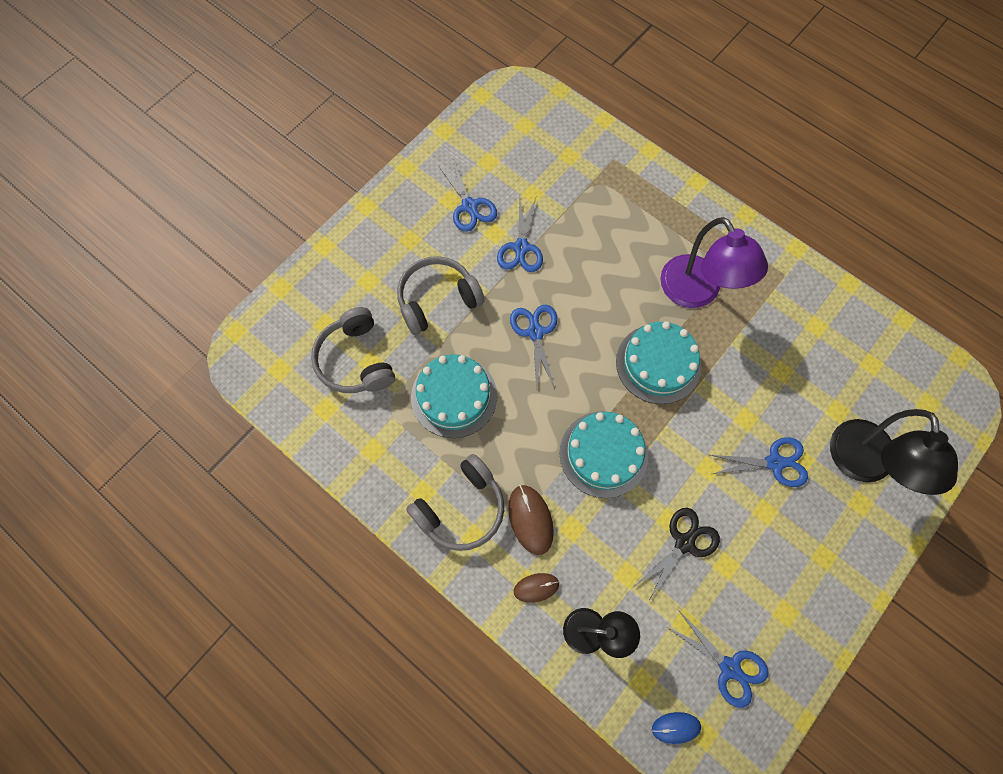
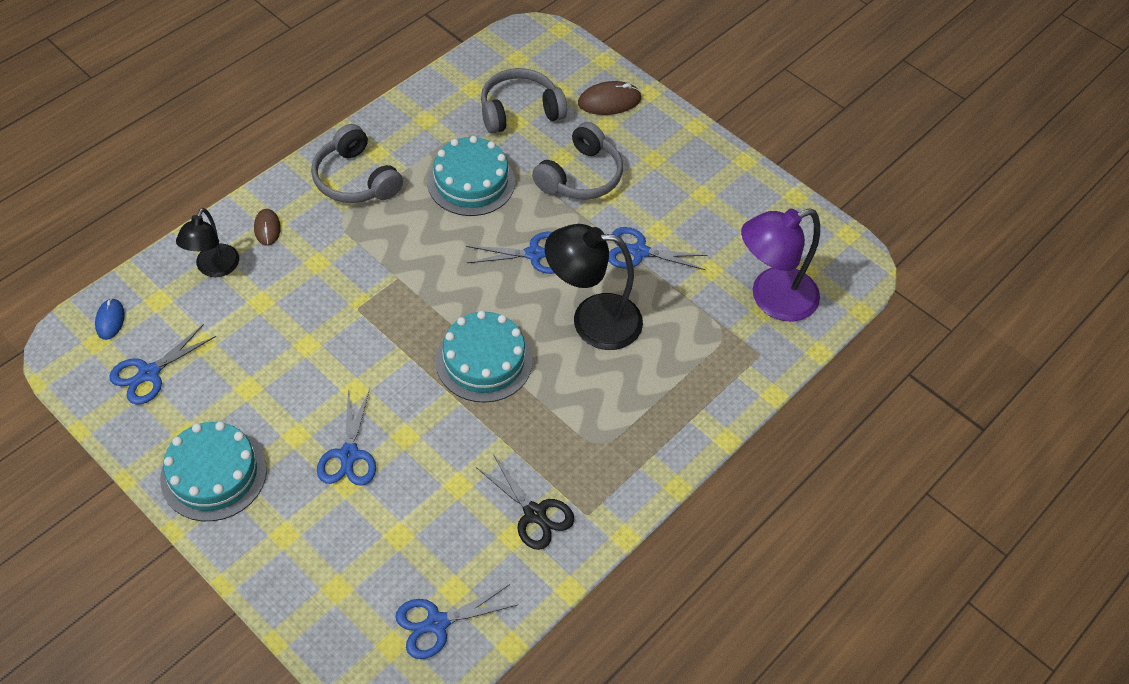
camera: 90 degrees right, 15 degrees down
(437, 299) = (580, 176): grey headphones -> grey headphones turned 60 degrees clockwise
(469, 206) = (694, 211): blue scissors -> blue scissors (436, 623)
(530, 519) = (333, 230): brown mouse -> brown mouse (609, 101)
(603, 454) = (388, 297): turquoise cake -> turquoise cake (213, 474)
(684, 543) = (280, 354): black scissors -> black scissors (535, 514)
(697, 292) = (569, 413): purple lamp -> purple lamp (771, 299)
(863, 465) = (328, 548): black lamp -> black lamp (592, 320)

